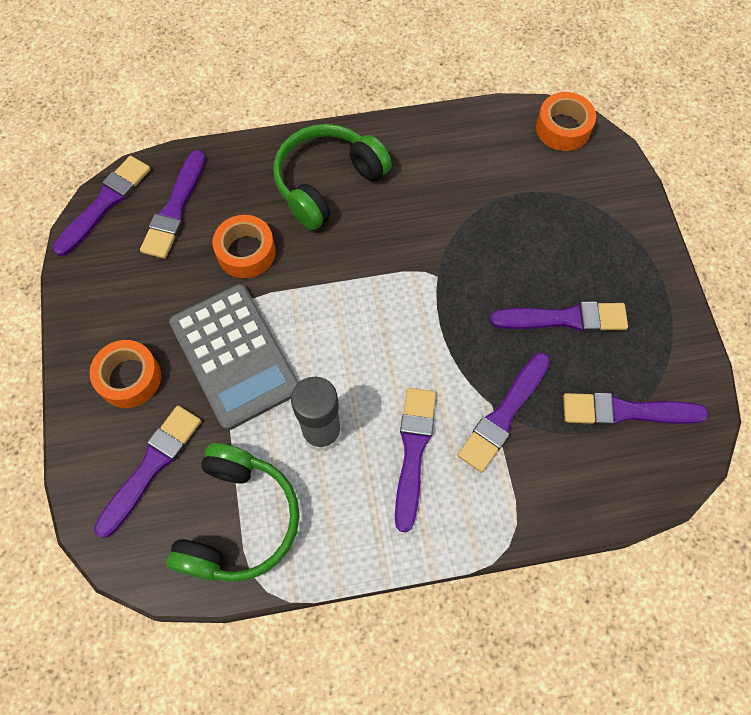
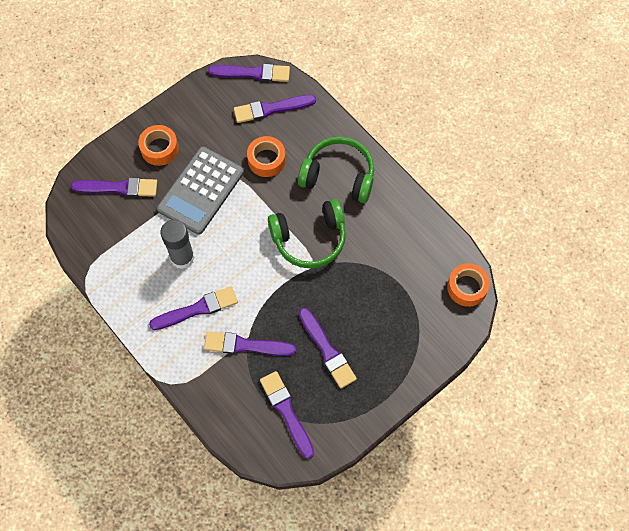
camera: 60 degrees right, 0 degrees up
(239, 521) = (113, 245): green headphones -> green headphones (309, 239)

